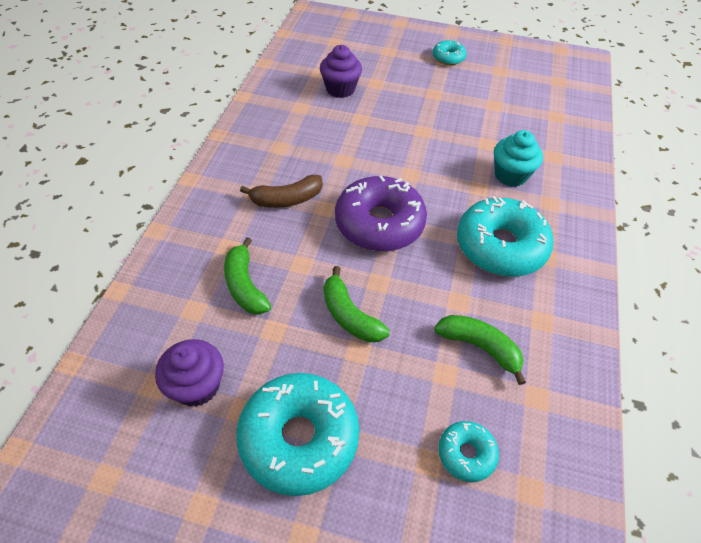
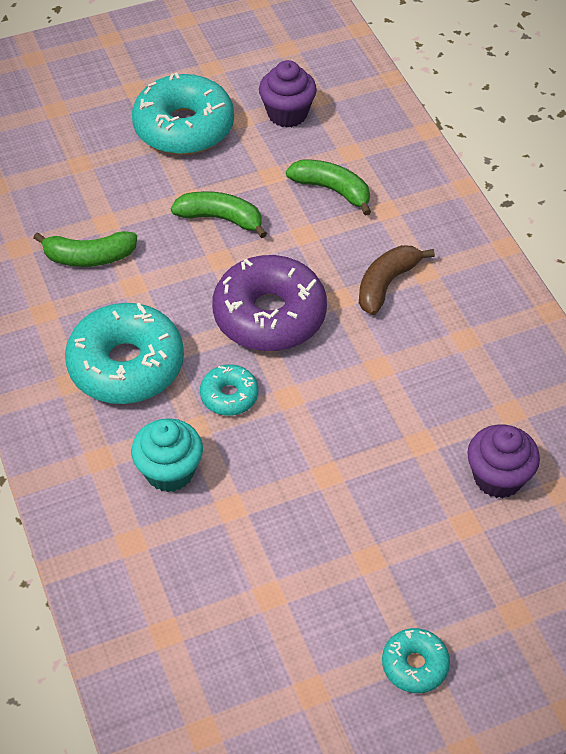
camera: 145 degrees right, 0 degrees up
(466, 454) = (55, 182): turquoise donut -> turquoise donut (229, 396)

